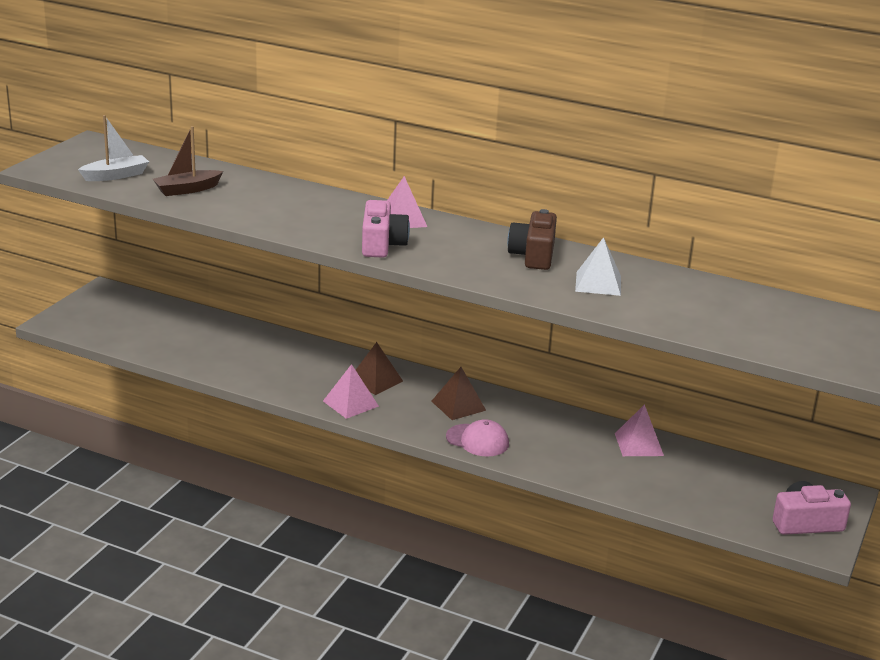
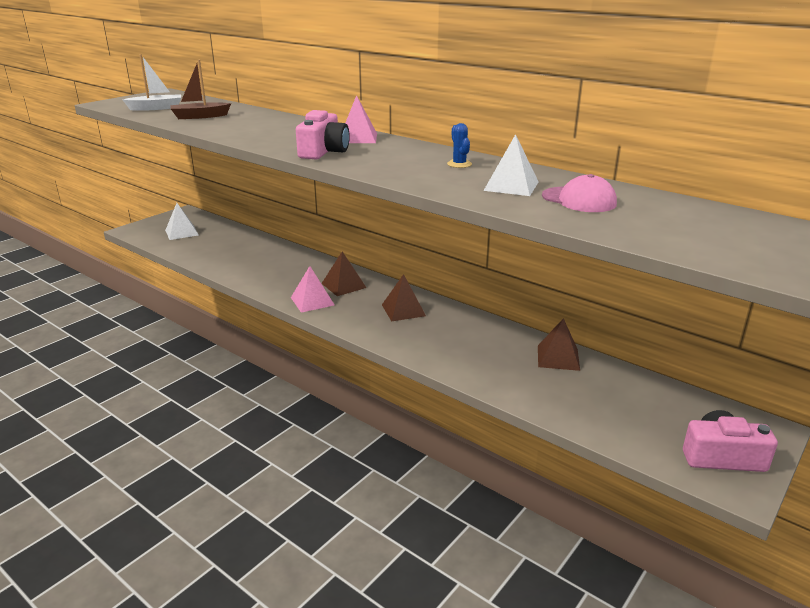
camera: 15 degrees right, 0 degrees up
(125, 321) = (182, 232): none -> white pyramid
(477, 440) = (405, 340): pink cap -> pink cap (579, 200)
(533, 255) = (459, 164): brown camera -> blue cactus
(639, 444) = (558, 357): pink pyramid -> brown pyramid

